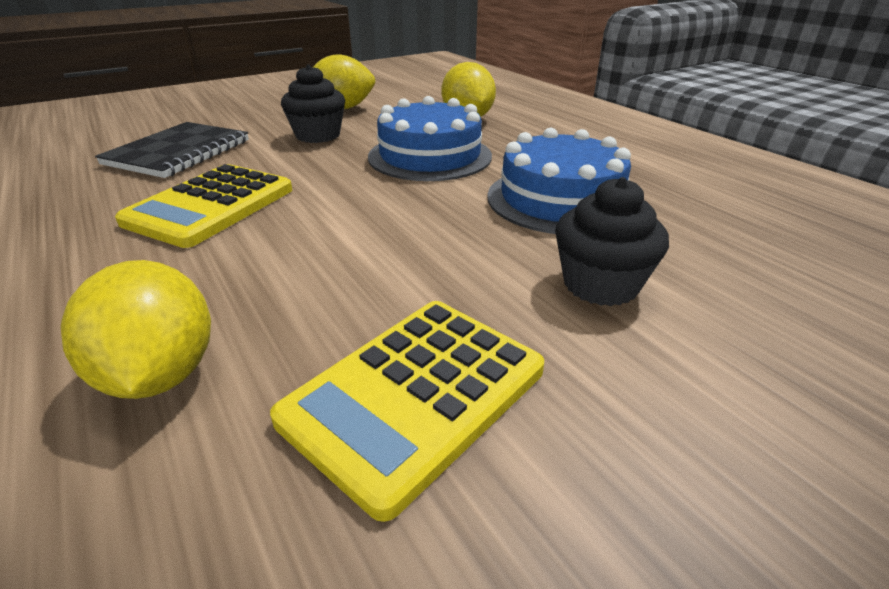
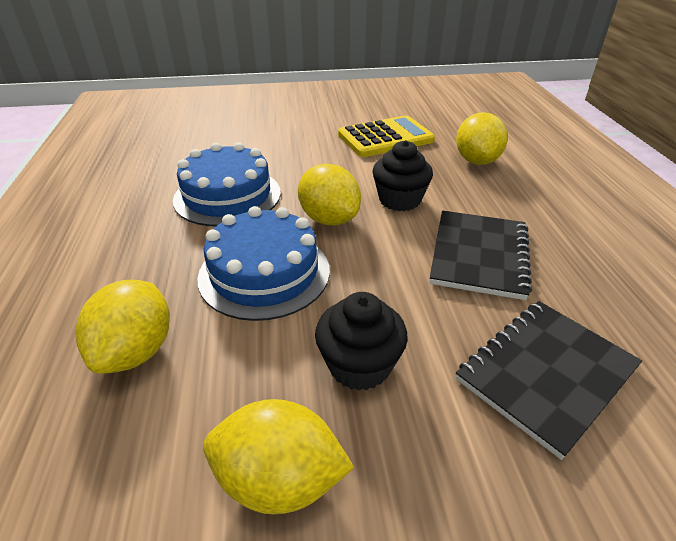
camera: 155 degrees left, 5 degrees up
(210, 206) = (479, 255): yellow calculator -> black notebook
(407, 203) = (329, 219): none -> yellow lemon
(600, 284) = (280, 150): black cupcake -> black cupcake (399, 200)

